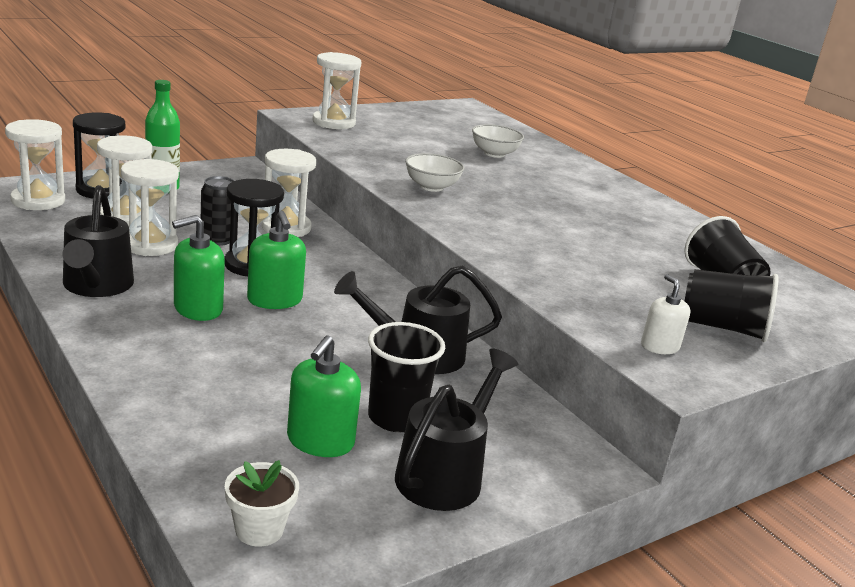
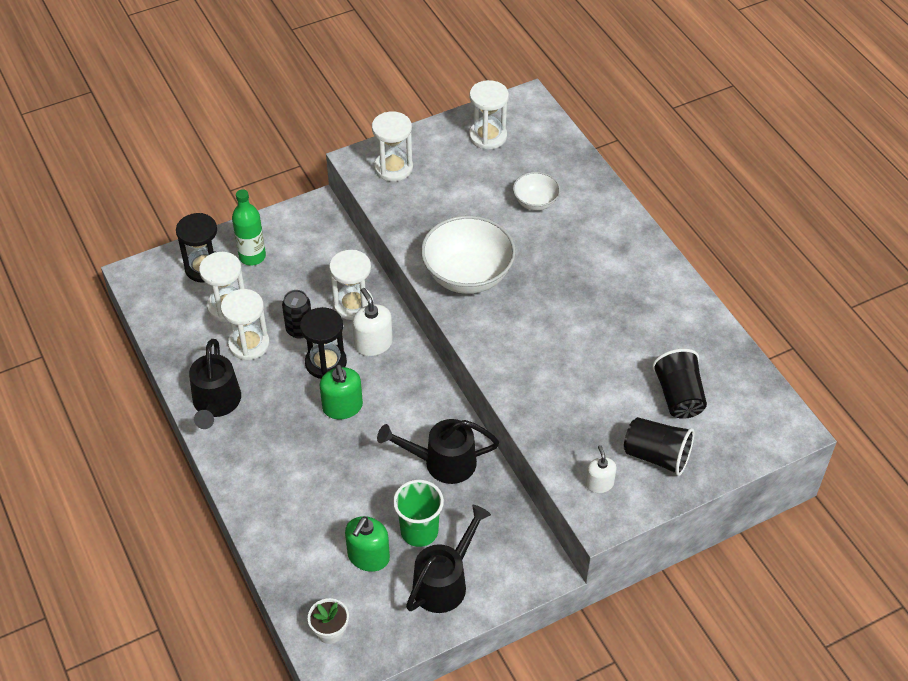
camera: 10 degrees right, 25 degrees up
(38, 201) = (159, 291): white hourglass -> white hourglass (488, 136)
(198, 309) = (288, 423): green soap dispenser -> none
(313, 256) = (373, 344): none -> white soap dispenser
(396, 418) = (419, 531): black cup -> green cup
(431, 187) = (468, 275): white bowl -> white bowl, size x1.89

